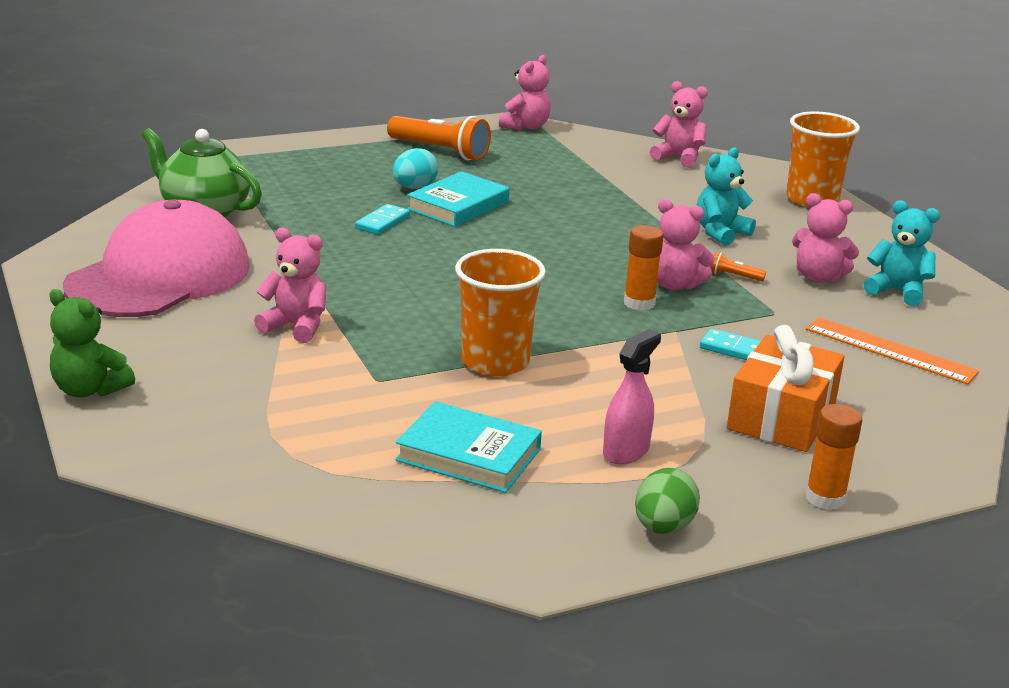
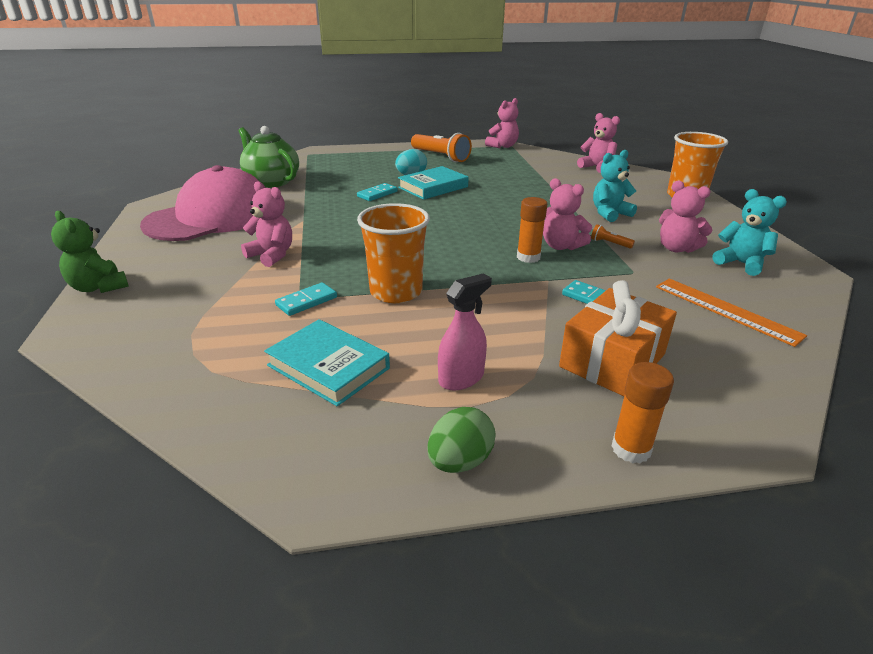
camera: 15 degrees right, 5 degrees up
(389, 383) = (306, 301): none -> turquoise domino

